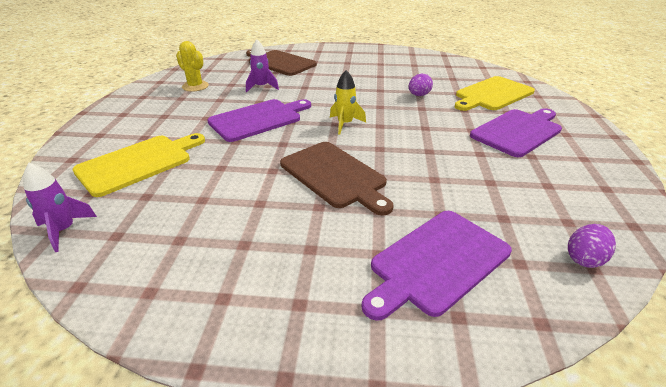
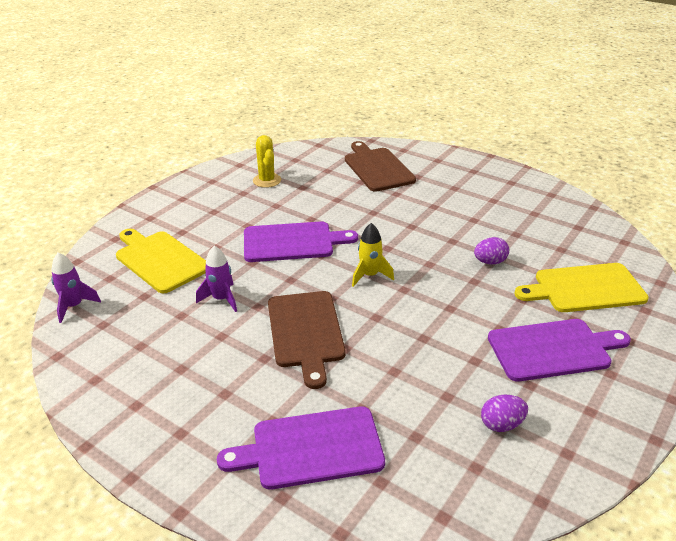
camera: 30 degrees right, 0 degrees up
(139, 163) = (160, 260): yellow cutting board -> yellow cutting board turned 120 degrees counterclockwise
(262, 87) = (329, 200): purple rocket -> purple rocket (221, 299)
(584, 258) = (445, 505): purple egg -> purple egg (501, 424)

